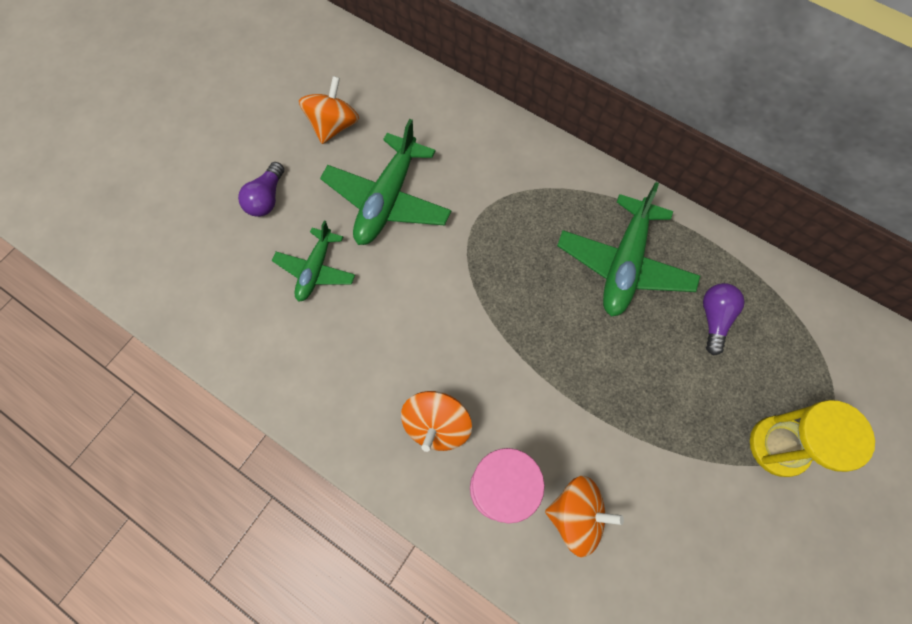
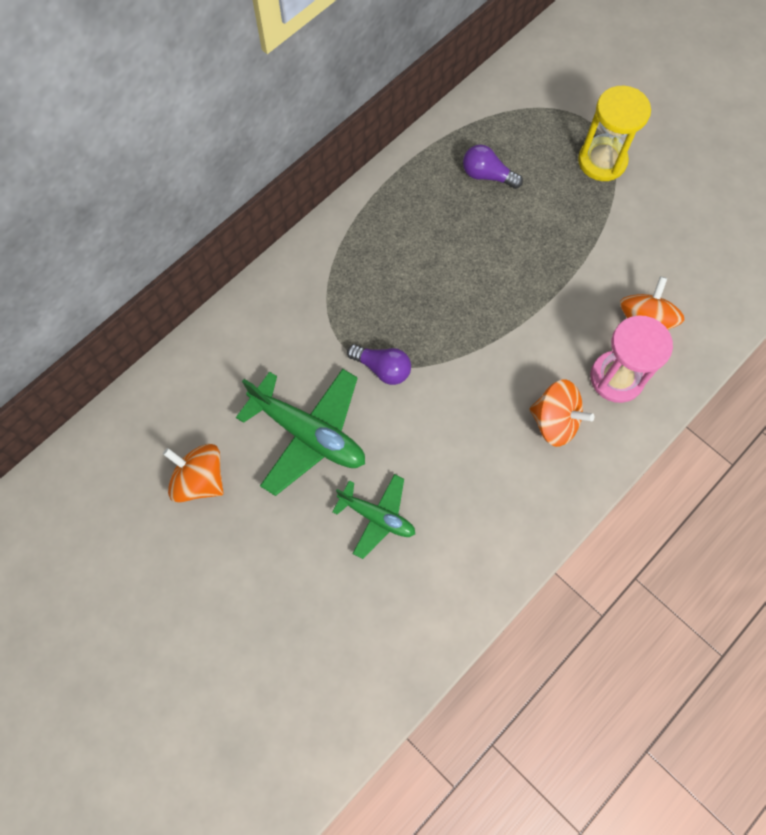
camera: 80 degrees left, 0 degrees up
(267, 198) = (279, 563): purple light bulb -> purple light bulb (382, 368)
(624, 264) = (423, 232): green plane -> none

